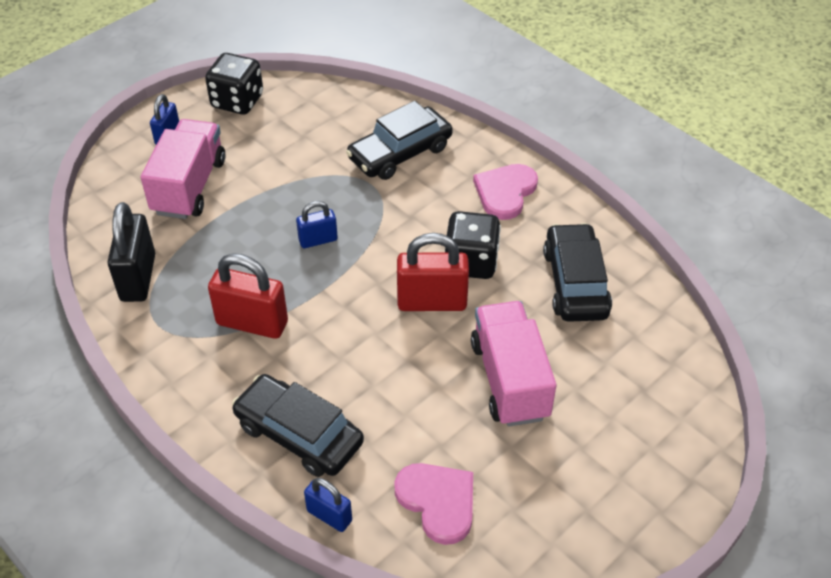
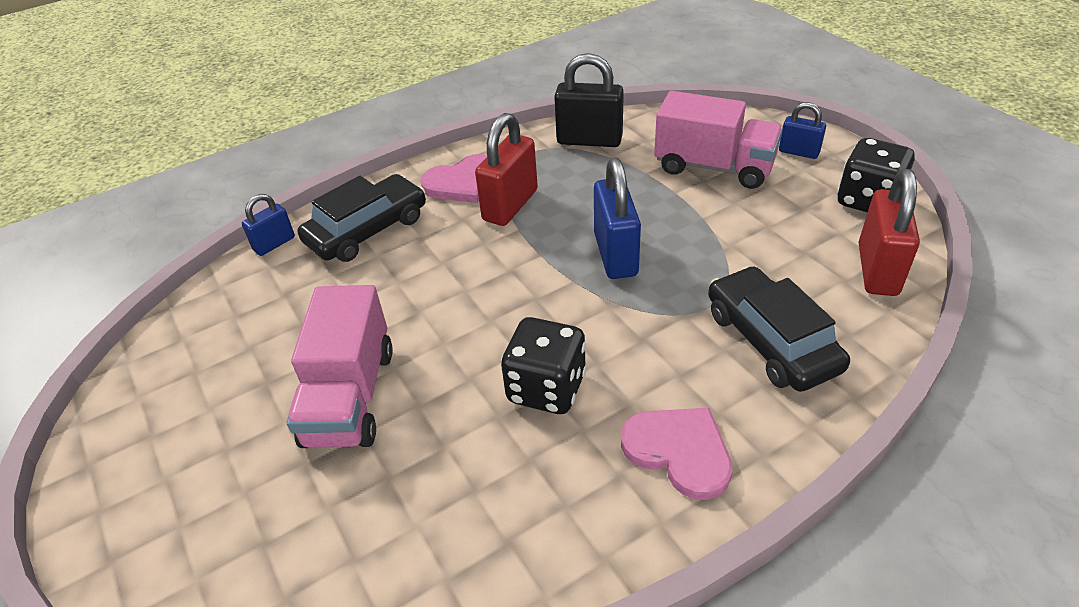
camera: 105 degrees right, 5 degrees down
(318, 240) = (615, 254): blue padlock -> blue padlock, size x1.74
(432, 302) = (492, 341): red padlock -> red padlock (877, 270)
(438, 501) = (241, 315): pink heart -> pink heart (462, 182)
(509, 380) = (350, 396): pink truck -> pink truck turned 90 degrees clockwise
(575, 283) = (476, 504): black car -> none

